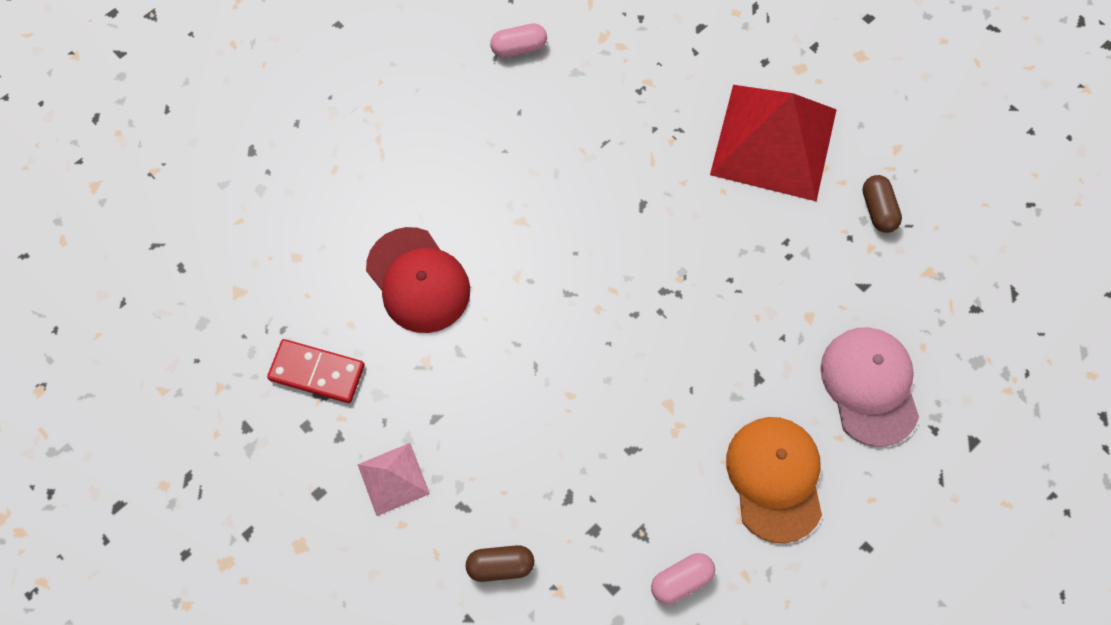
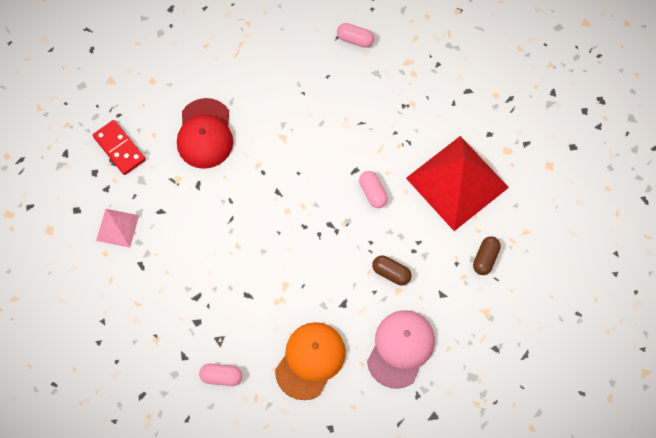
camera: 35 degrees right, 0 degrees up
(500, 565) = (138, 306): brown capsule -> brown capsule (391, 273)
(685, 218) = (373, 192): none -> pink capsule

